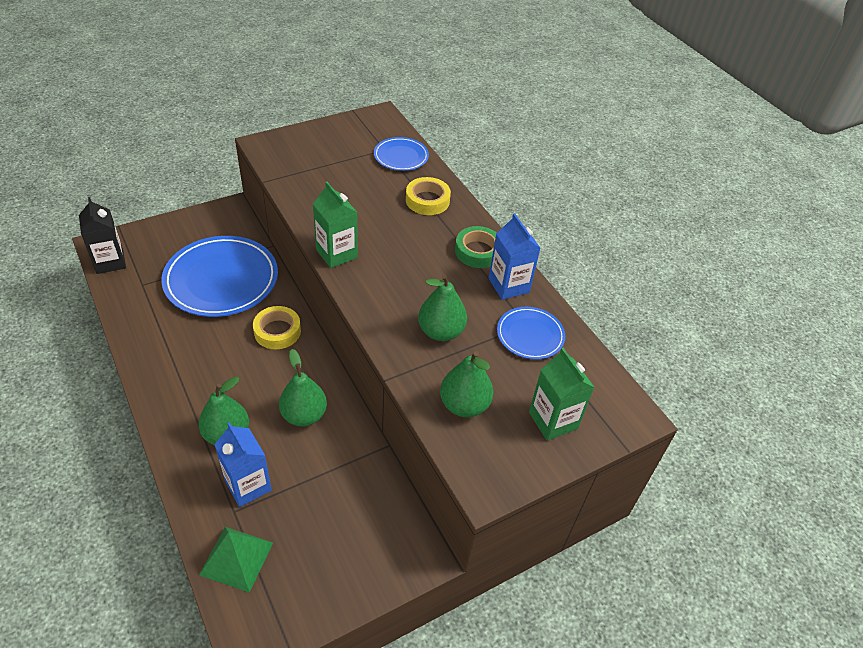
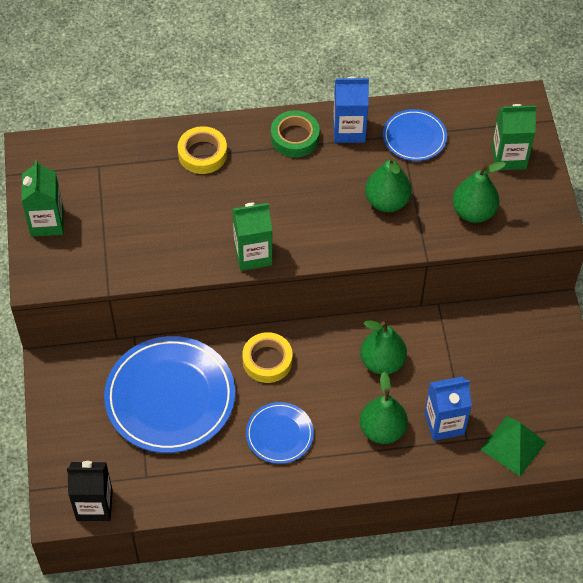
camera: 65 degrees left, 10 degrees up
(318, 137) = (47, 222): none -> green carton
(401, 156) = (118, 154): blue plate -> blue plate (279, 434)

